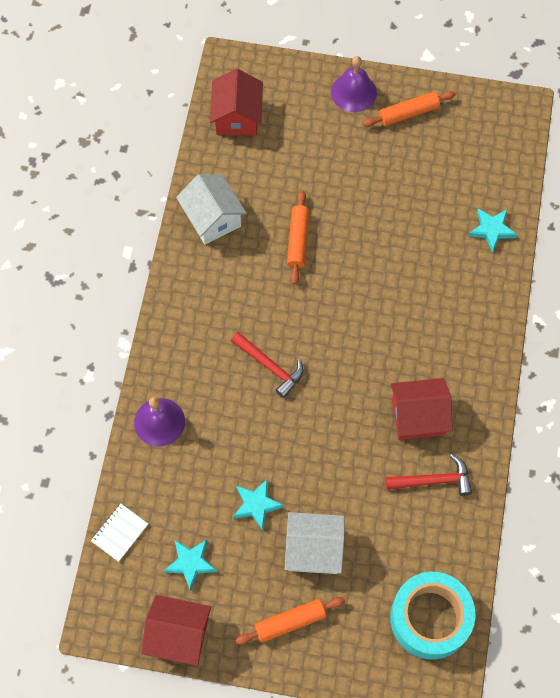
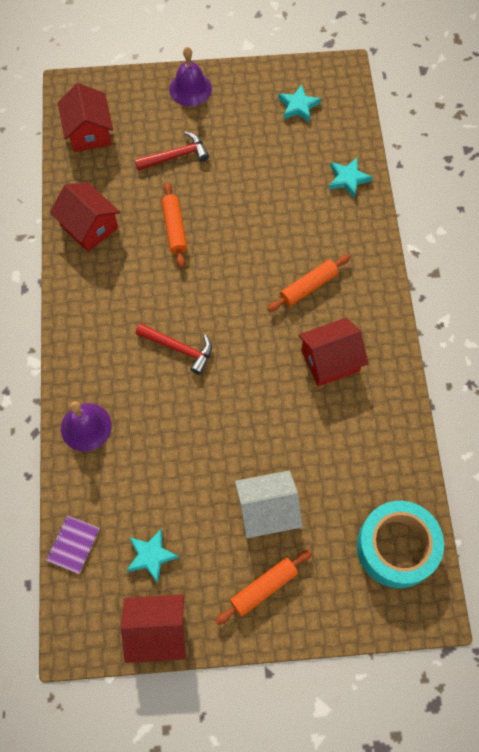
camera: 15 degrees left, 0 degrees up
(119, 533) = (73, 544): white notebook -> purple notebook
(212, 218) = (89, 227): white house -> red house
(256, 505) = (200, 482): turquoise star -> turquoise star (298, 106)
(408, 113) = (244, 96): orange rolling pin -> orange rolling pin (308, 286)
(434, 480) = (361, 415): red hammer -> red hammer (176, 156)

